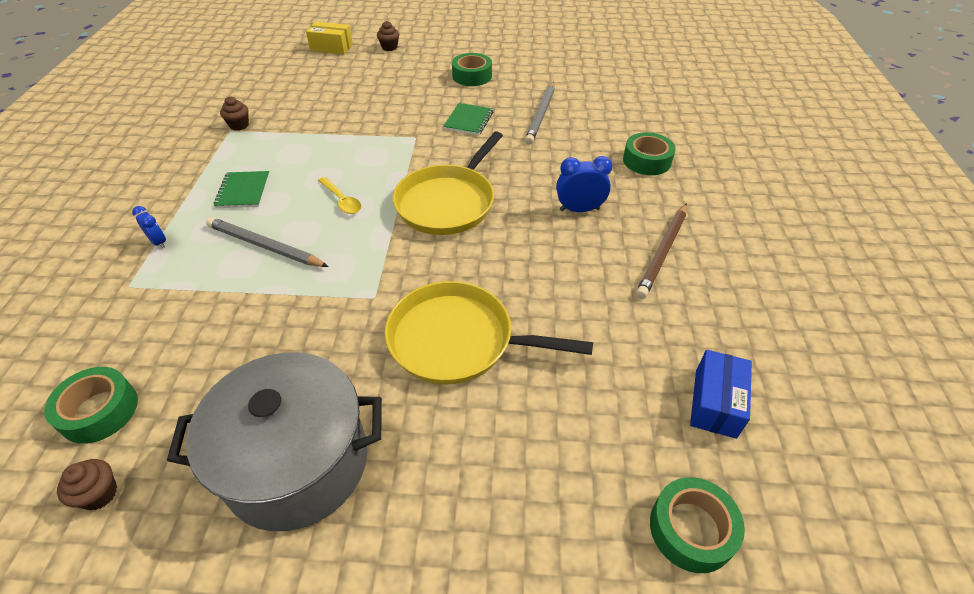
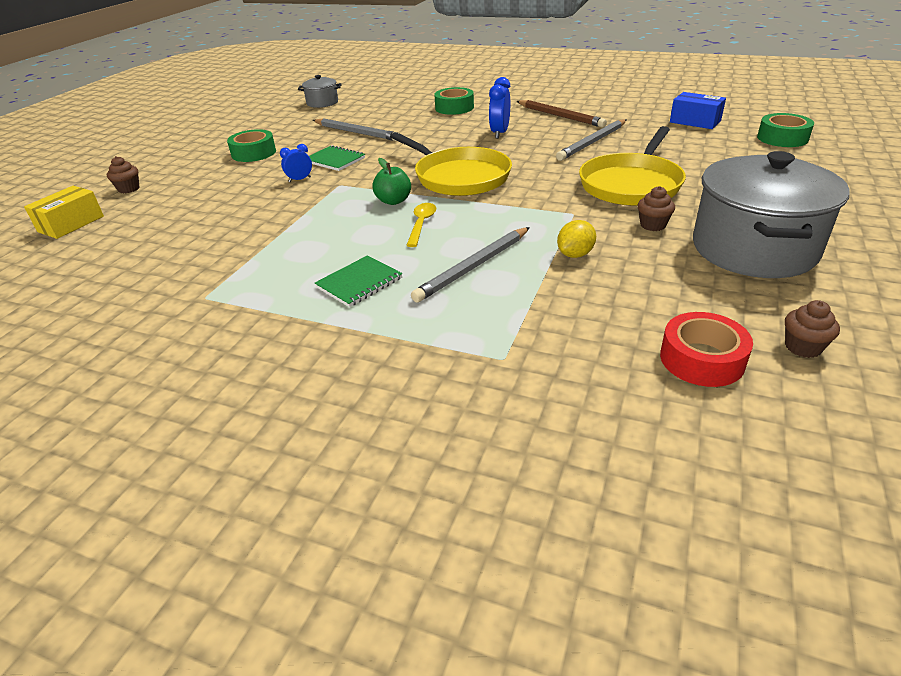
camera: 70 degrees left, 10 degrees down
(99, 411) = (702, 359): green tape -> red tape
(159, 242) = (426, 341): blue clock -> blue clock (300, 179)
(239, 125) = (198, 290): brown cupcake -> brown cupcake (653, 225)
(243, 191) = (359, 283): green notebook -> green notebook turned 60 degrees counterclockwise
(286, 308) = (575, 254): none -> yellow lemon
(342, 200) = (421, 224): yellow spoon -> yellow spoon turned 60 degrees counterclockwise
(386, 174) = (393, 201): none -> green apple
(580, 292) = (592, 142): none -> grey pencil
(614, 74) = (322, 103): none -> grey pot

